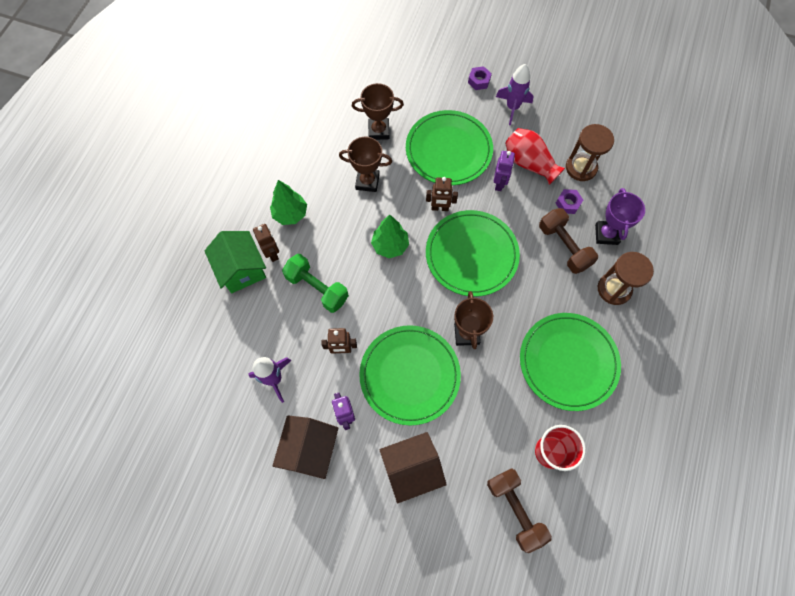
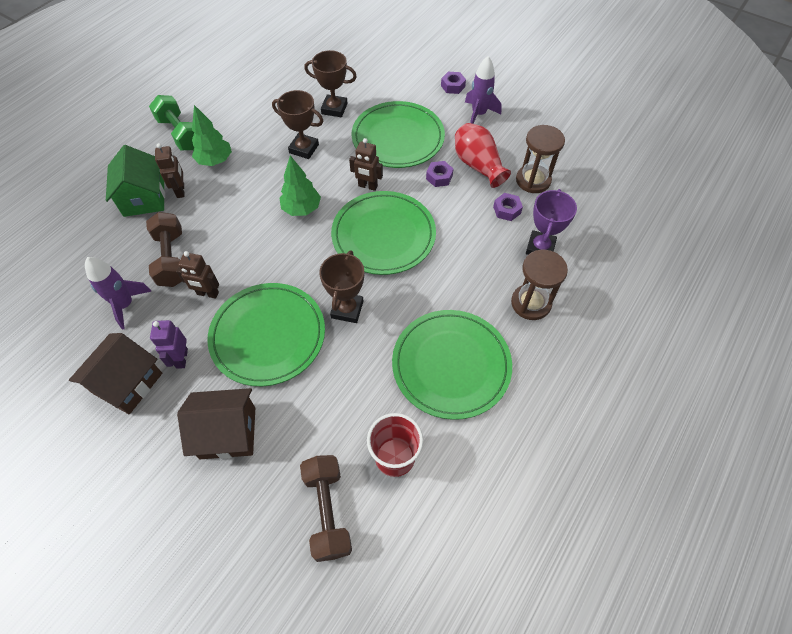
camera: 15 degrees right, 10 degrees down
(317, 288) = (210, 231): green dumbbell -> green dumbbell (181, 134)
(499, 183) = (439, 177): purple robot -> purple nut
(564, 246) = (488, 249): brown dumbbell -> brown dumbbell (171, 259)

